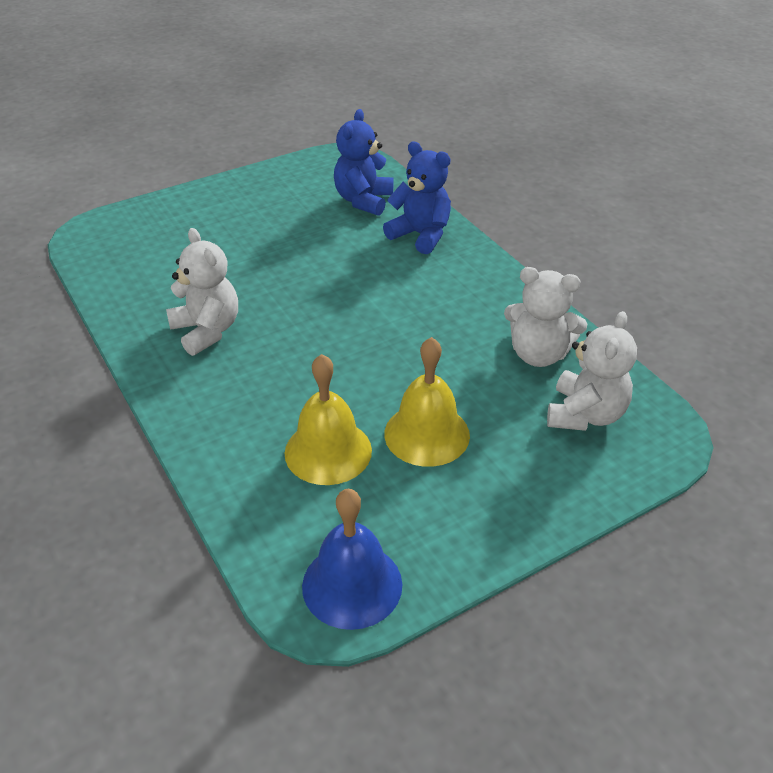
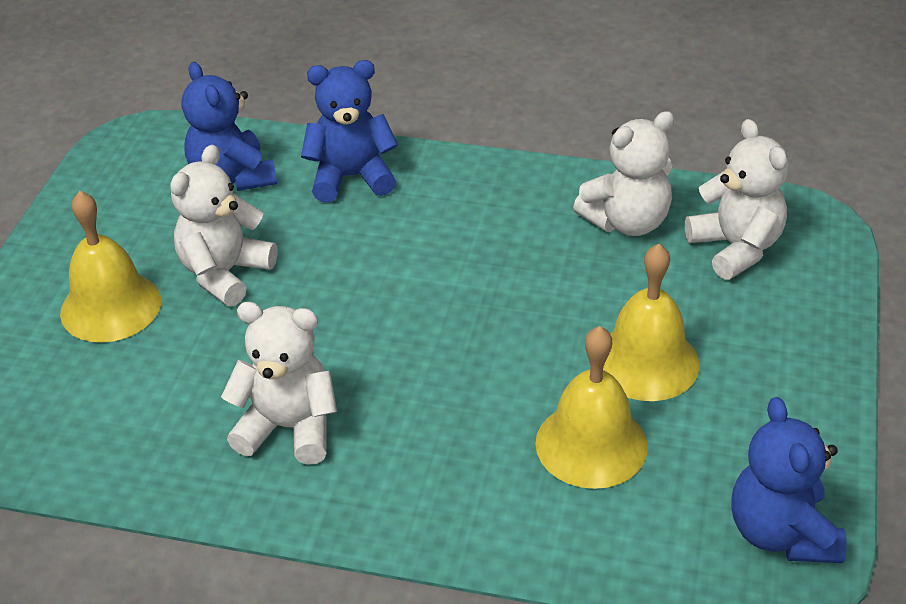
camera: 45 degrees left, 0 degrees up
(222, 225) = (111, 306): none -> yellow bell
(291, 242) = (225, 273): none -> white teddy bear
(352, 585) = (781, 533): blue bell -> blue teddy bear

